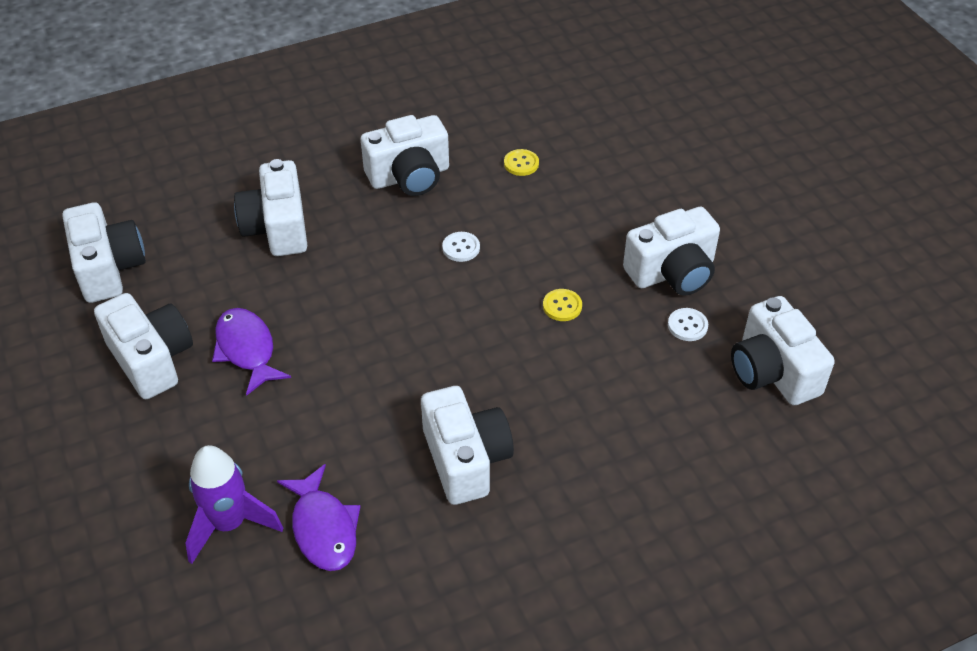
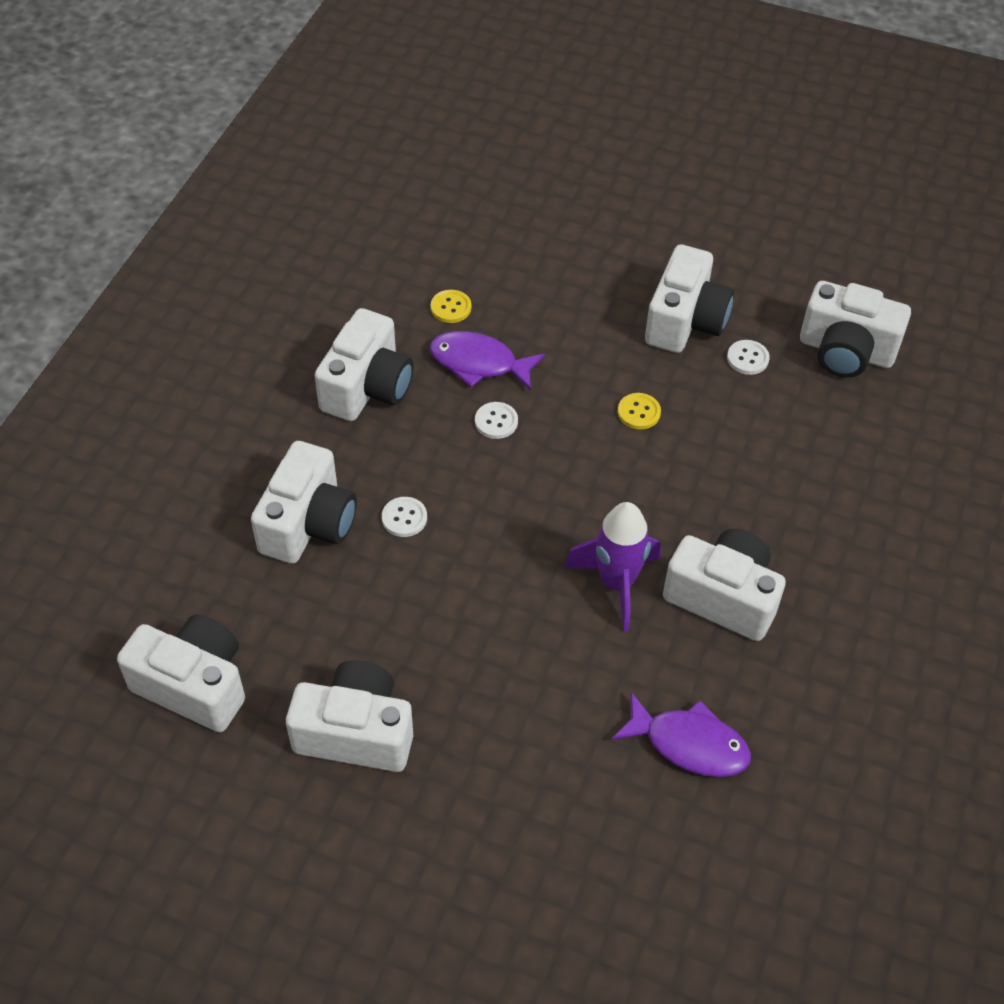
camera: 45 degrees left, 5 degrees up
(229, 524) = (613, 807): purple rocket -> purple rocket (616, 583)
(247, 350) = (431, 654): purple fish -> purple fish (479, 363)
(277, 228) = (308, 523): white camera -> white camera turned 105 degrees counterclockwise
(333, 263) = (404, 518): none -> white button

